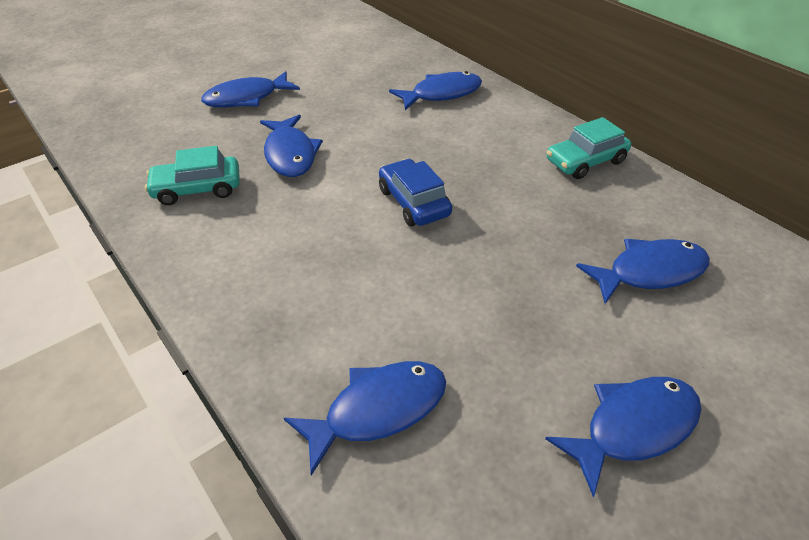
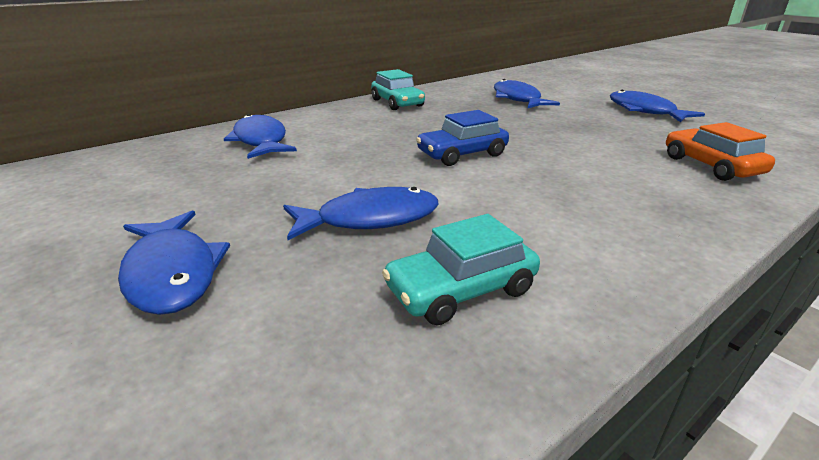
camera: 90 degrees left, 15 degrees down
(197, 189) = (461, 290): turquoise car -> turquoise car turned 75 degrees clockwise
(378, 410) = (711, 166): blue fish -> orange car

